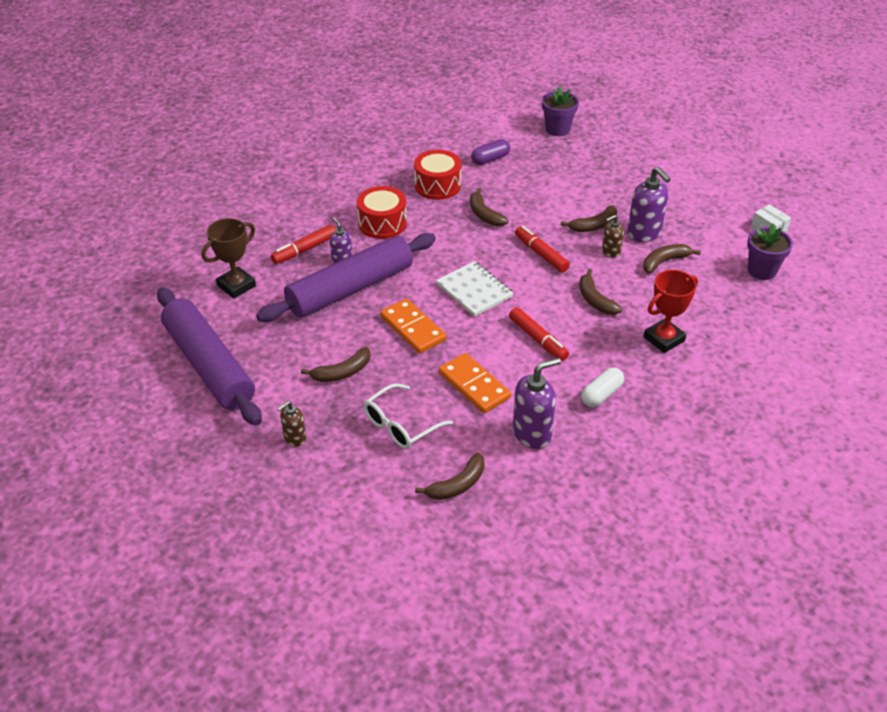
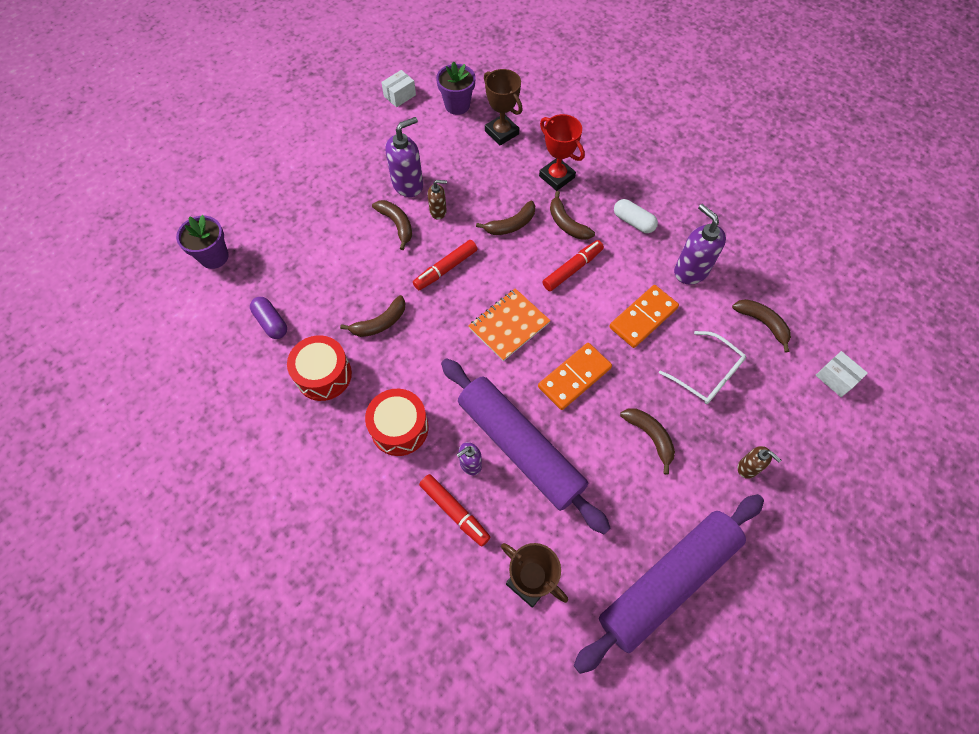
camera: 95 degrees left, 20 degrees up
(378, 537) = (835, 378): none -> white box
(474, 290) = (509, 325): white notebook -> orange notebook
(610, 252) = (438, 211): brown soap dispenser -> brown soap dispenser turned 60 degrees counterclockwise
(664, 261) = (450, 171): brown banana -> brown banana (567, 224)
(725, 301) = (501, 132): none -> brown trophy

